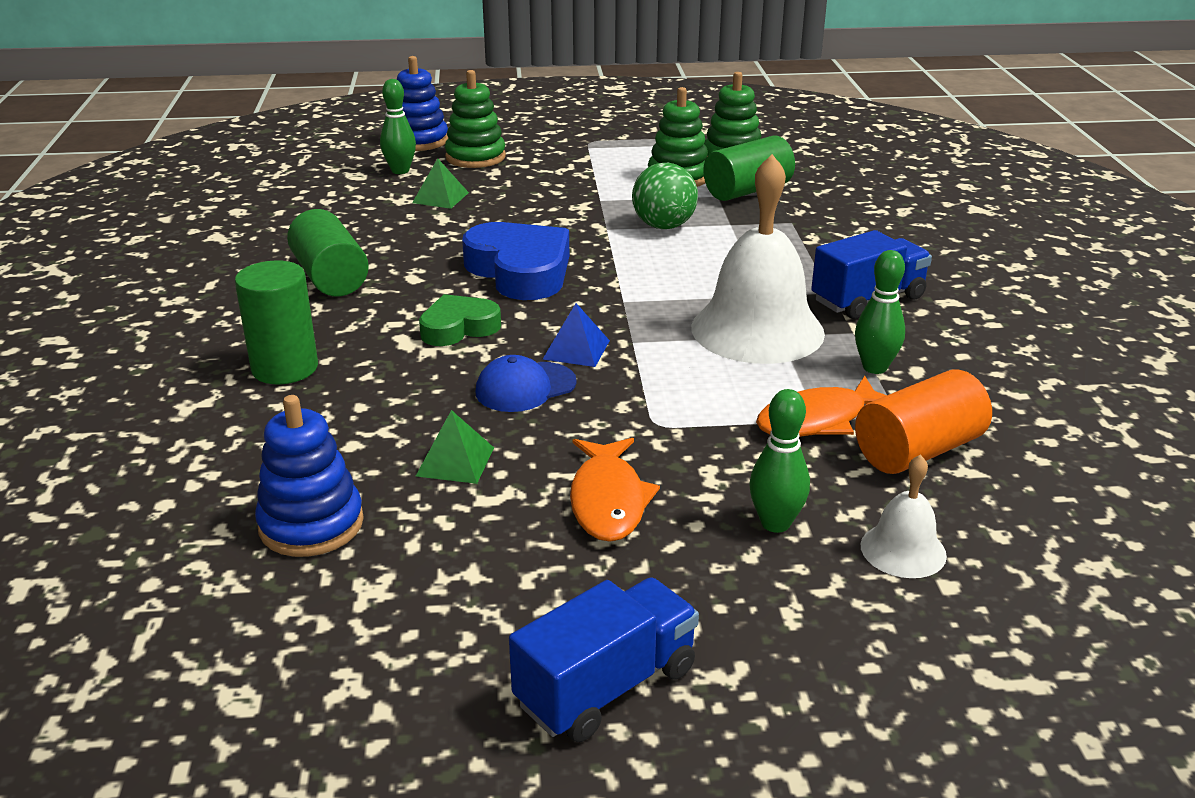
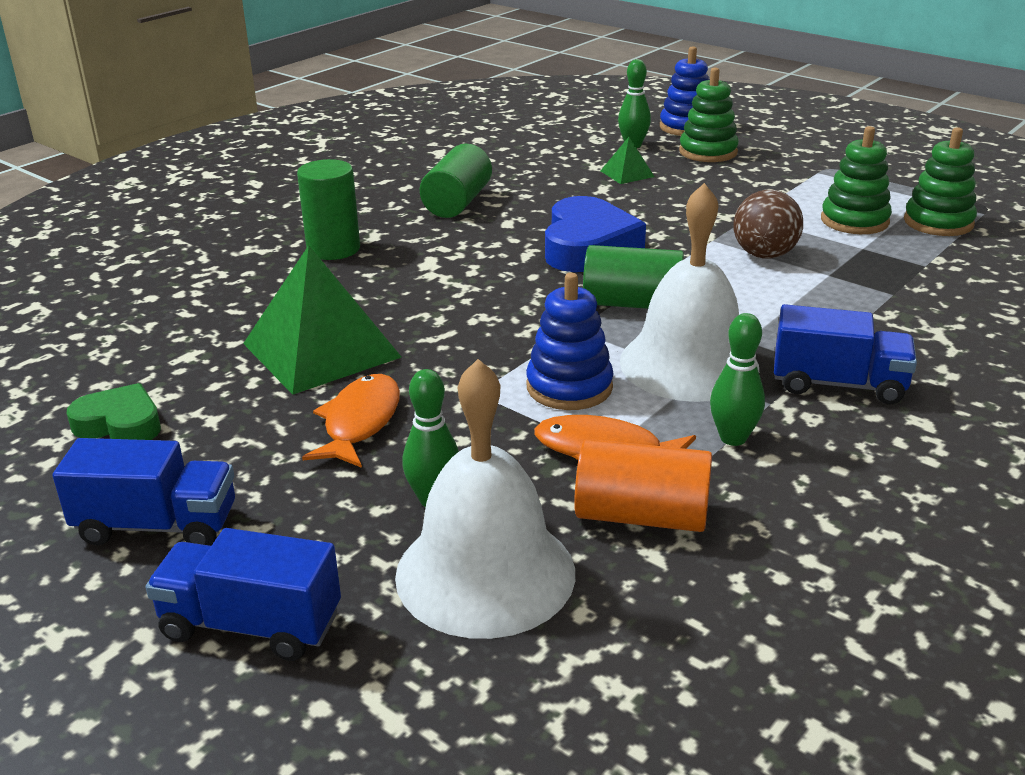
camera: 45 degrees right, 0 degrees up
(311, 524) = (190, 345): blue stacking toy -> blue stacking toy (569, 387)
(455, 461) = (321, 350): green pyramid -> green pyramid, size x2.20
(458, 328) = (475, 268): green heart -> green heart (120, 424)
(525, 387) = (445, 325): blue cap -> none
(576, 349) = (525, 316): blue pyramid -> none
(608, 501) = (360, 422): orange fish -> orange fish turned 150 degrees clockwise
(663, 226) = (764, 255): green ball -> brown ball
(747, 191) = (900, 253): green cylinder -> green cylinder (632, 304)
(830, 699) = (251, 625): none -> blue truck
(903, 550) = (485, 573): white bell -> white bell, size x2.08

